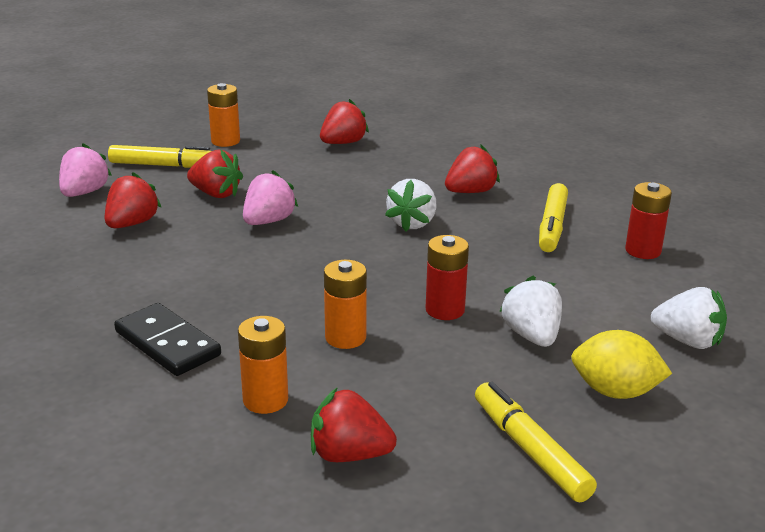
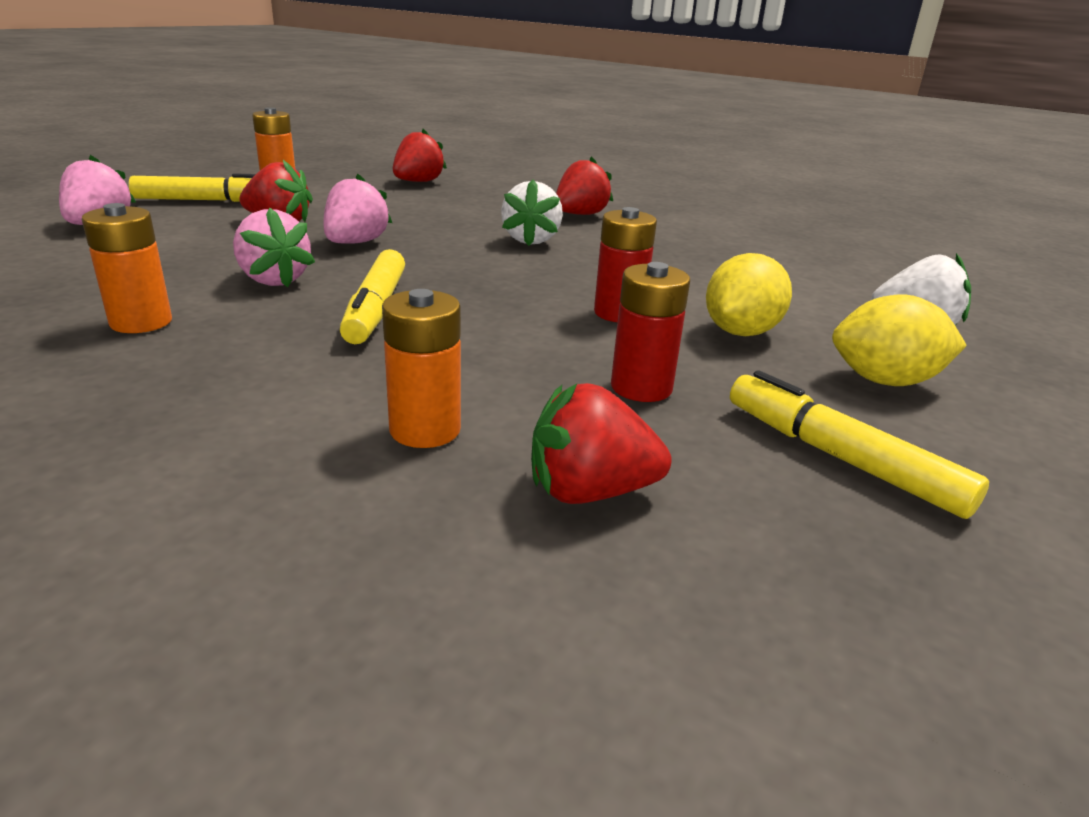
camera: 15 degrees left, 0 degrees up
(132, 224) = (170, 250): red strawberry -> none
(167, 343) = (248, 371): black domino -> none
(199, 259) = (273, 280): none -> pink strawberry
(345, 337) = (508, 348): orange battery -> orange battery (141, 322)
(532, 336) = (740, 332): white strawberry -> yellow lemon
(552, 226) = (686, 238): yellow marker -> yellow marker (376, 308)
(643, 251) = (795, 254): red battery -> red battery (641, 387)

